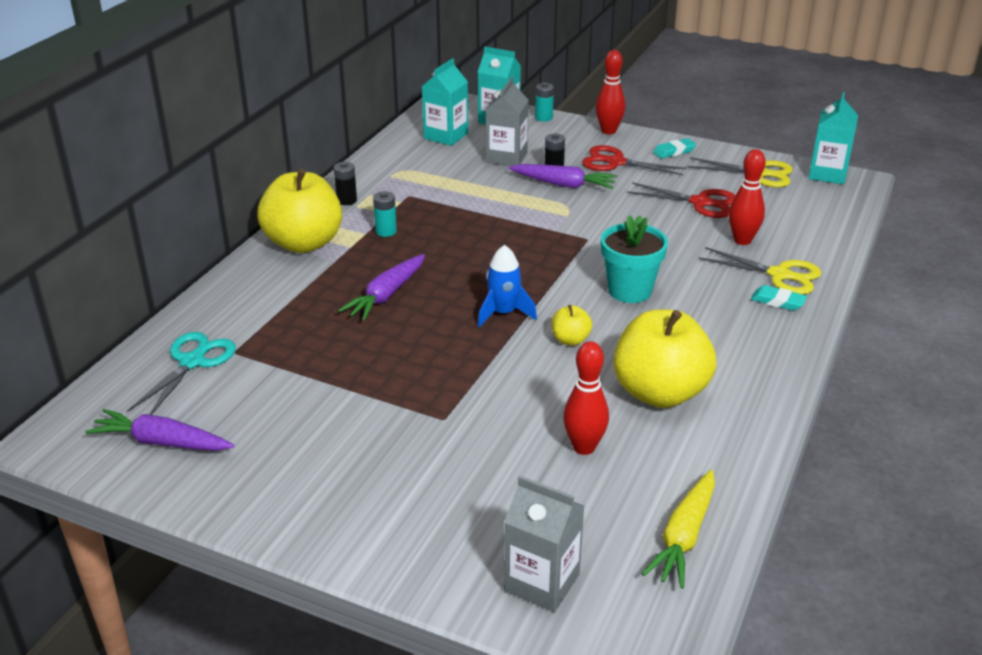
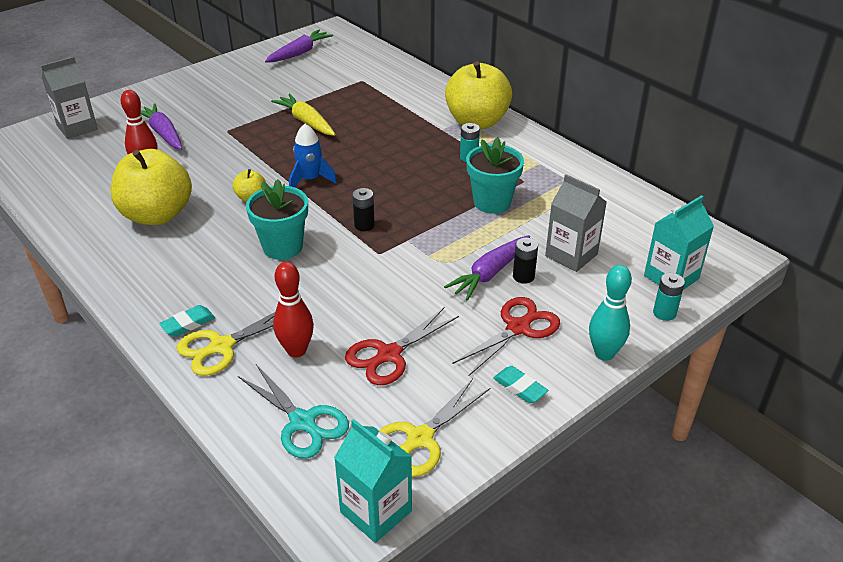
camera: 115 degrees right, 5 degrees up
(193, 361) = (364, 68): turquoise scissors -> turquoise scissors (303, 423)
(346, 200) = (534, 151): black battery -> black battery (364, 225)
(386, 295) = (377, 139): purple carrot -> purple carrot (163, 133)
(446, 136) = (642, 231): turquoise carton -> none
(459, 203) = (492, 202): none -> turquoise flower pot
(608, 131) = (604, 353): red bowling pin -> turquoise bowling pin
(674, 151) = (520, 387): turquoise eraser -> turquoise eraser turned 45 degrees counterclockwise
(684, 537) = (43, 178): yellow carrot -> yellow carrot (306, 122)

